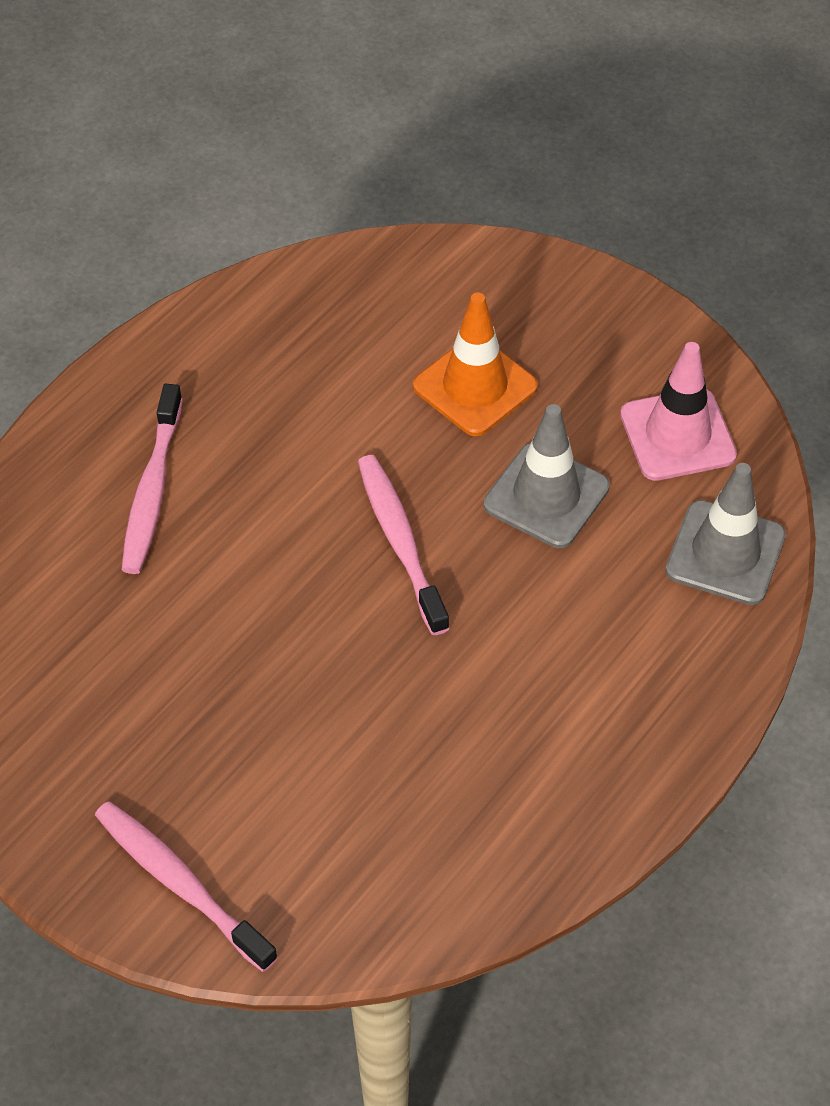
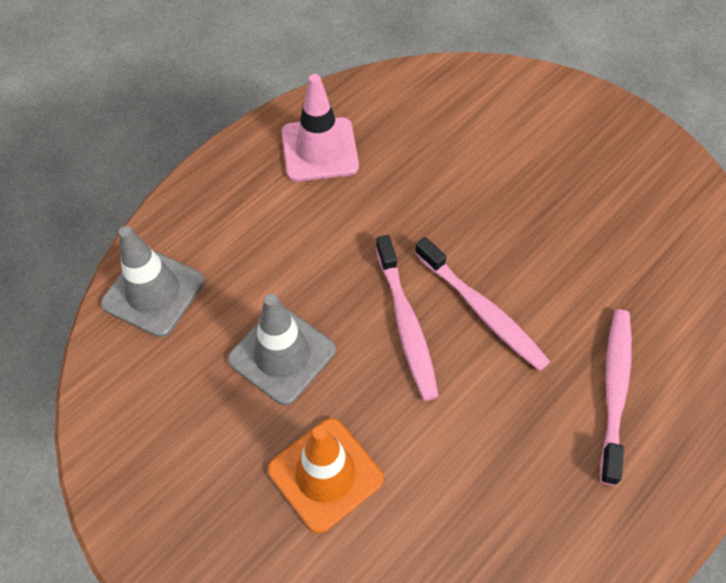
camera: 175 degrees left, 5 degrees up
(180, 884) = (558, 108): pink toothbrush -> pink toothbrush (482, 311)
(677, 435) = (156, 404): pink traffic cone -> pink traffic cone (319, 150)

